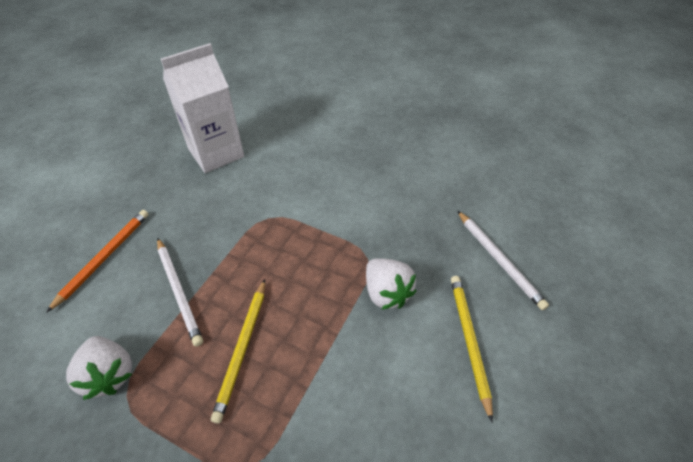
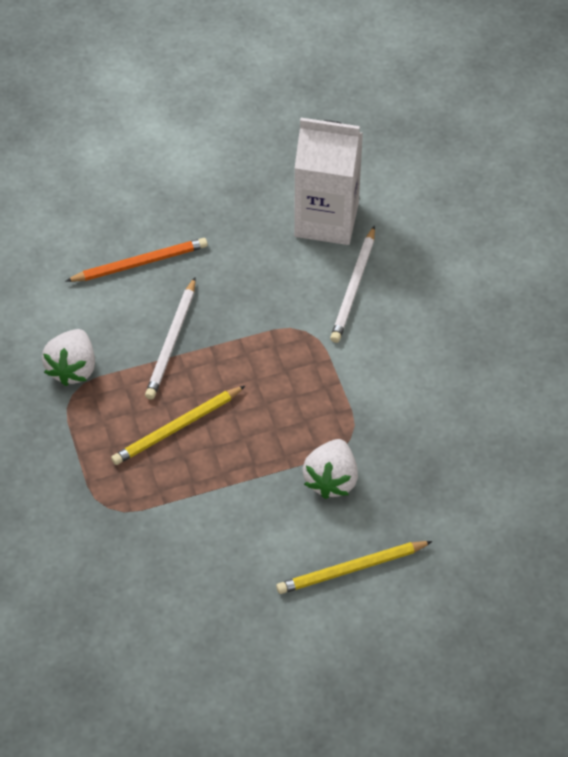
camera: 45 degrees right, 5 degrees up
(469, 341) = (351, 569): yellow pencil -> yellow pencil turned 150 degrees counterclockwise
(499, 260) = (463, 537): white pencil -> white pencil (354, 288)

